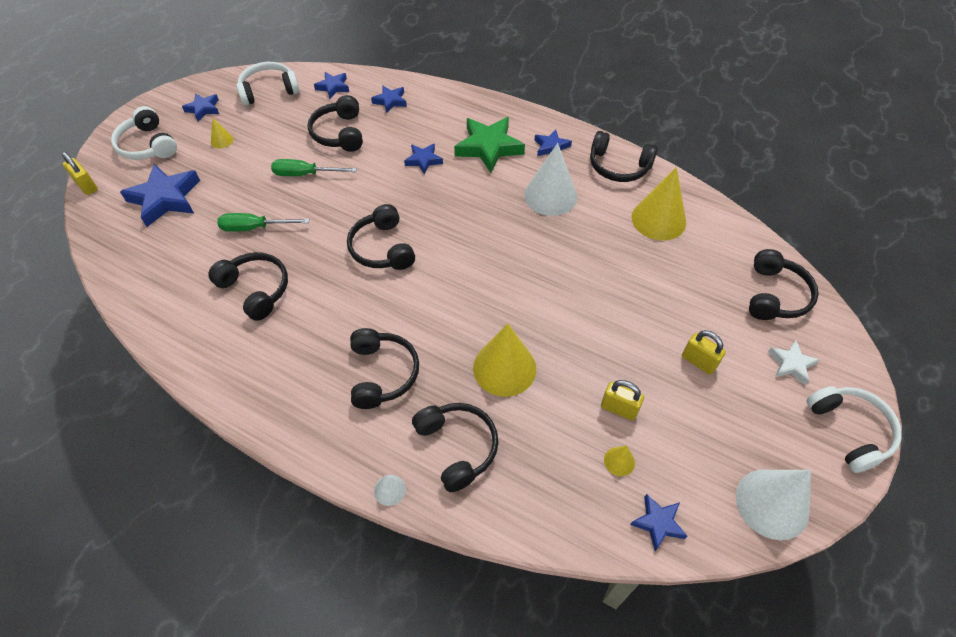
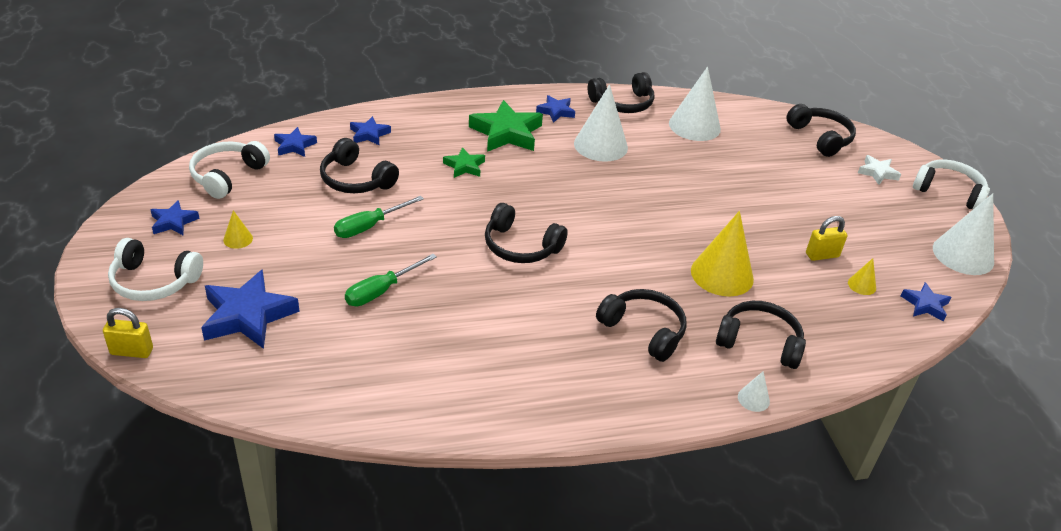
camera: 45 degrees left, 15 degrees down
(255, 289) = (453, 335): black headphones -> none
(423, 160) = (464, 166): blue star -> green star
(658, 219) = (694, 126): yellow cone -> white cone
(698, 361) = (829, 200): yellow padlock -> none

